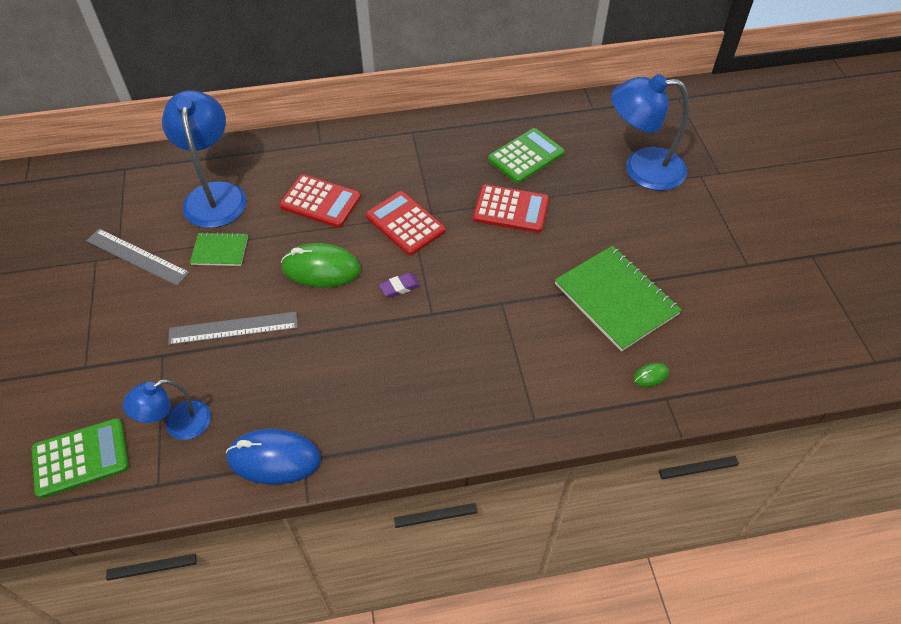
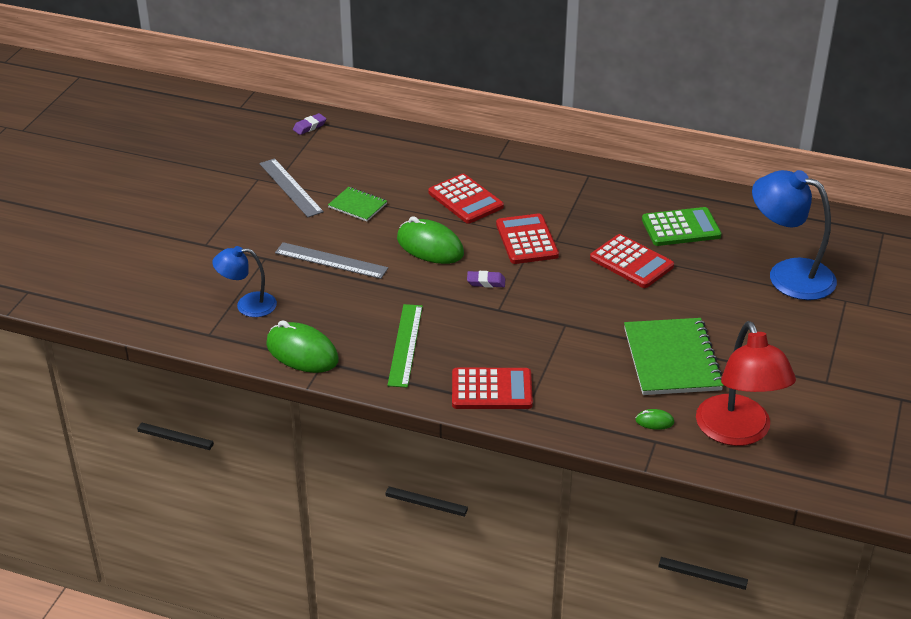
camera: 30 degrees right, 15 degrees down
(81, 458) = (167, 298): green calculator -> none
(114, 177) = (309, 127): none -> purple eraser
(215, 195) = (381, 165): blue lamp -> none
(274, 459) = (302, 352): blue mouse -> green mouse
(372, 398) = (405, 345): none -> green ruler
(488, 412) = (491, 390): none -> red calculator
(723, 353) = (738, 432): none -> red lamp

